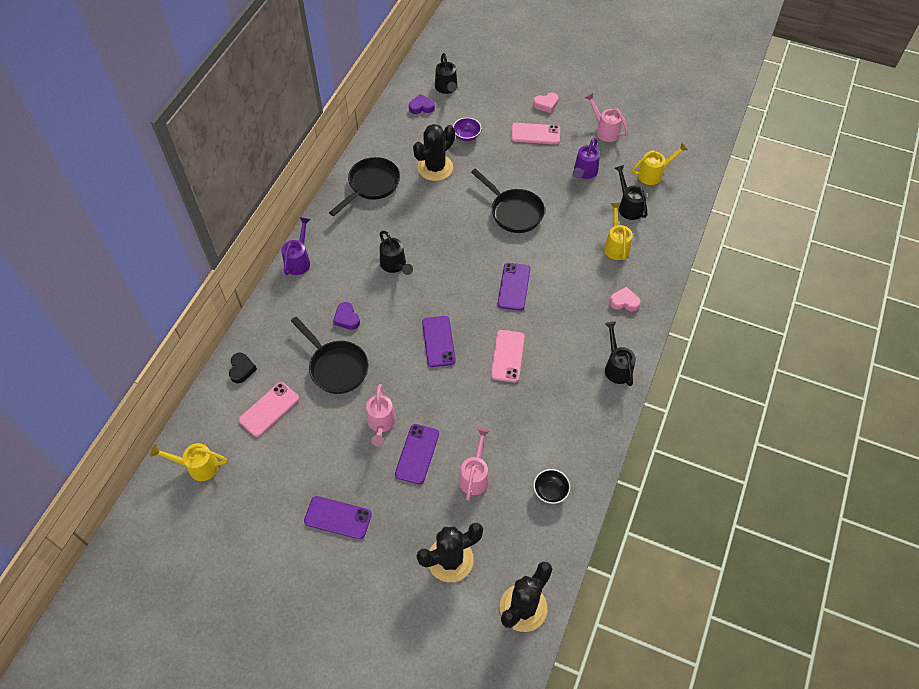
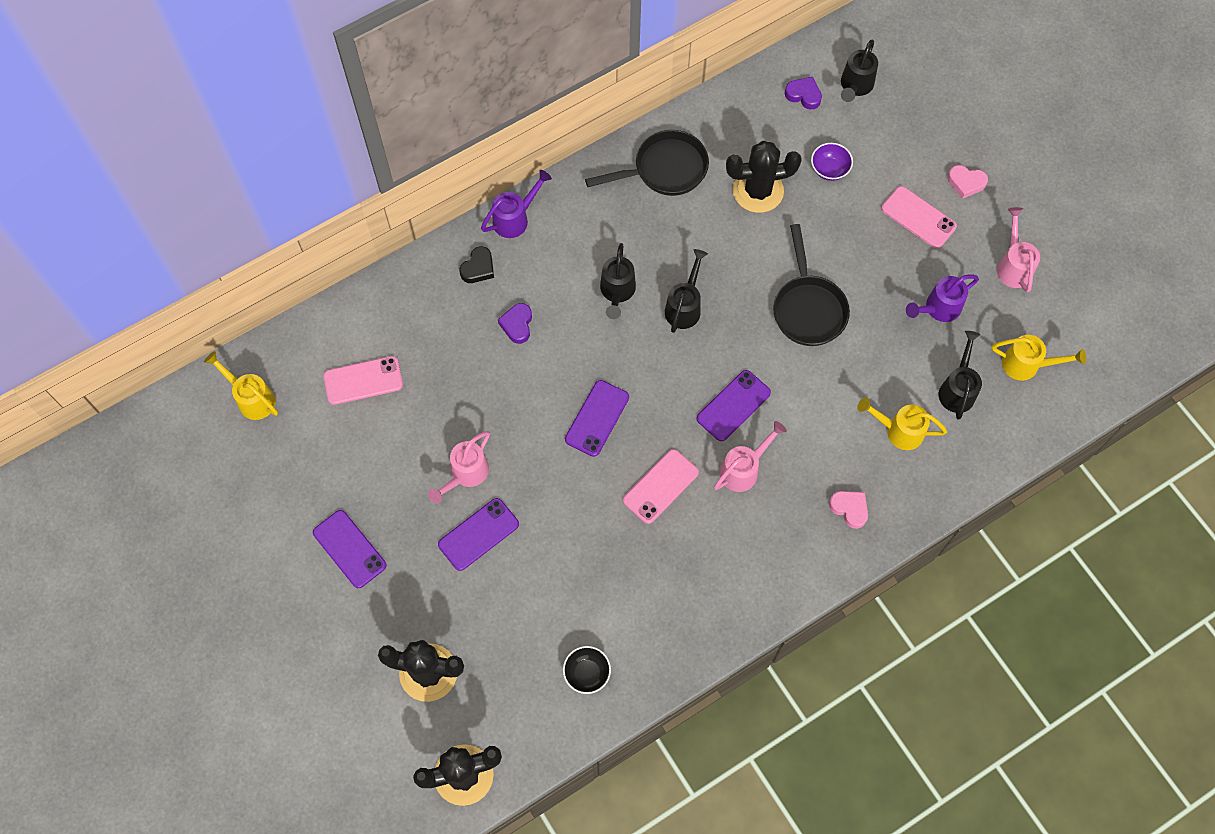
camera: 35 degrees right, 10 degrees up
(242, 369) = (366, 315): black heart -> black heart (478, 268)
(336, 367) = (465, 376): black pan -> none
(475, 475) = (520, 600): pink watering can -> pink watering can (743, 469)
(616, 245) = (899, 431): yellow watering can -> yellow watering can turned 105 degrees counterclockwise
(616, 367) = (775, 582): black watering can -> black watering can (684, 306)

